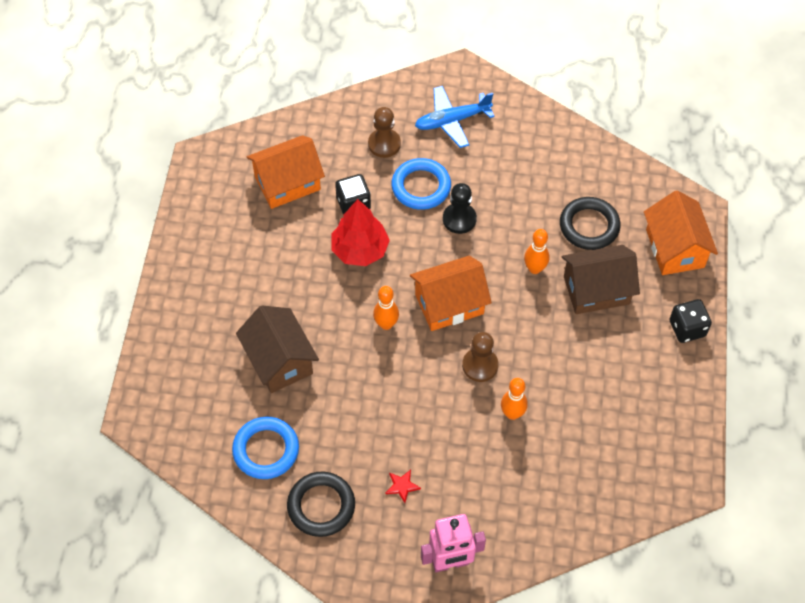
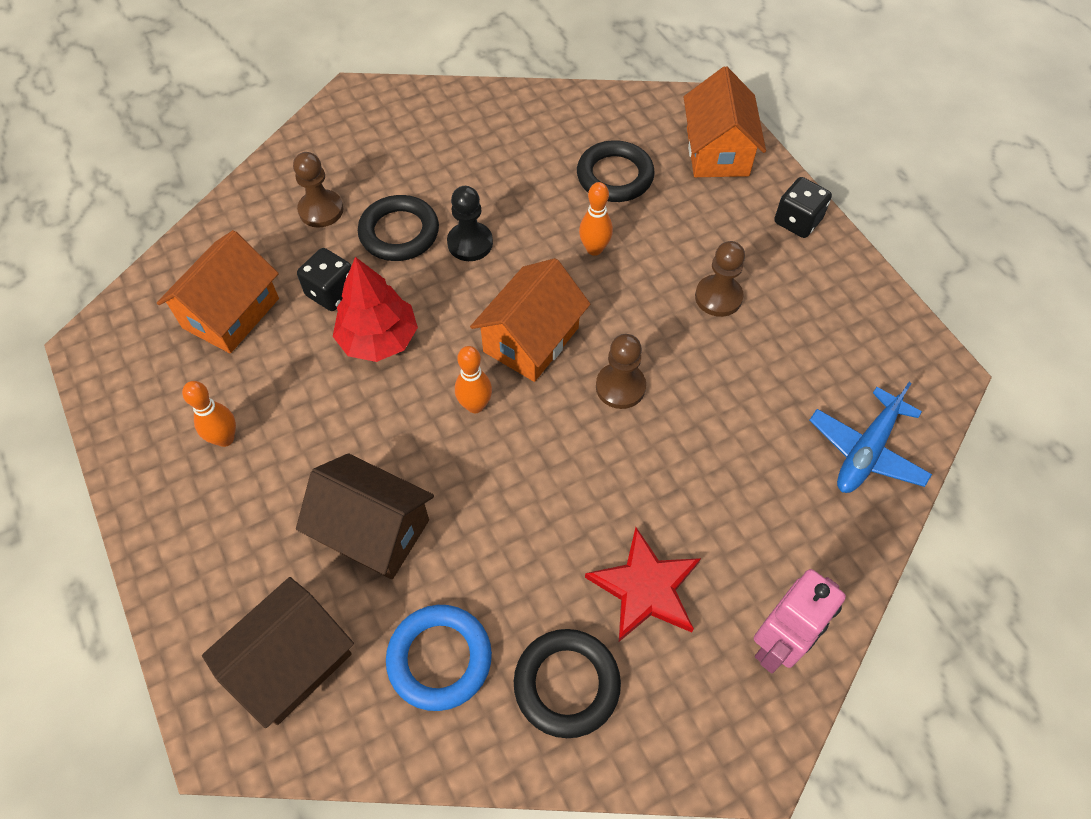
camera: 35 degrees left, 0 degrees up
(402, 486) = (645, 588): red star -> red star, size x2.20
(421, 187) = (399, 232): blue ring -> black ring
(452, 121) = (382, 148): blue plane -> blue plane (866, 451)
(512, 414) = (699, 418): orange bowling pin -> orange bowling pin (225, 438)
(588, 347) = (718, 297): none -> brown pawn
(596, 290) = (676, 235): brown house -> brown house (291, 663)
(675, 248) = (717, 151): orange house -> orange house turned 45 degrees clockwise

